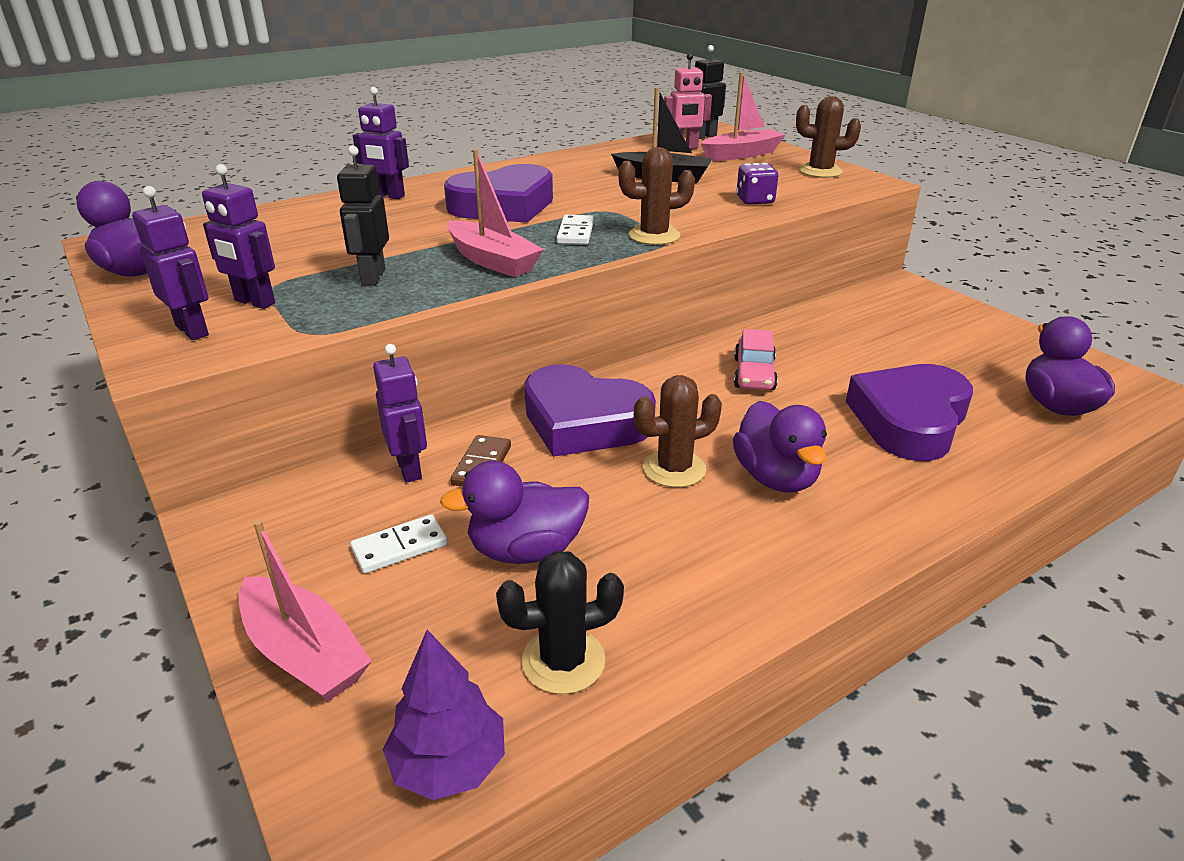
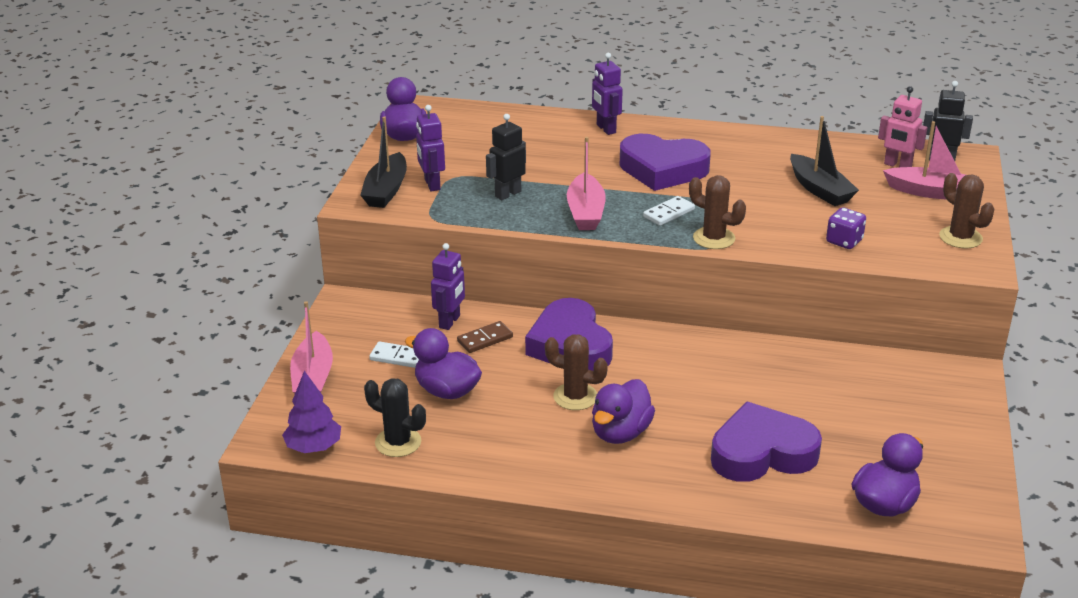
camera: 45 degrees right, 0 degrees up
(193, 330) = (386, 190): purple robot -> black boat
(754, 374) = (719, 373): pink car -> none

